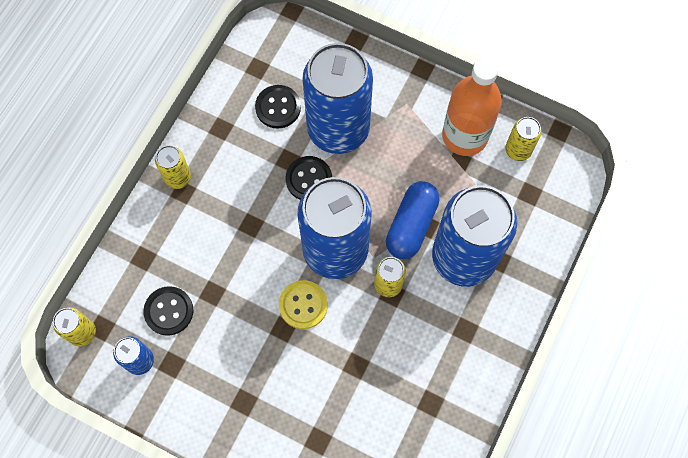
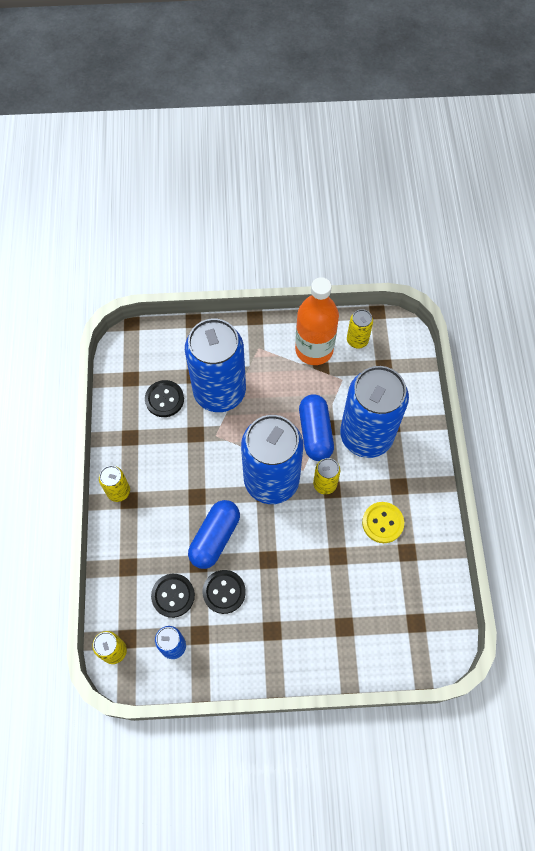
camera: 30 degrees left, 5 degrees down
(243, 277) = (215, 538): none -> blue capsule
(303, 305) = (272, 533): yellow button -> yellow button (382, 523)
(309, 179) = (220, 440): black button -> black button (224, 592)

